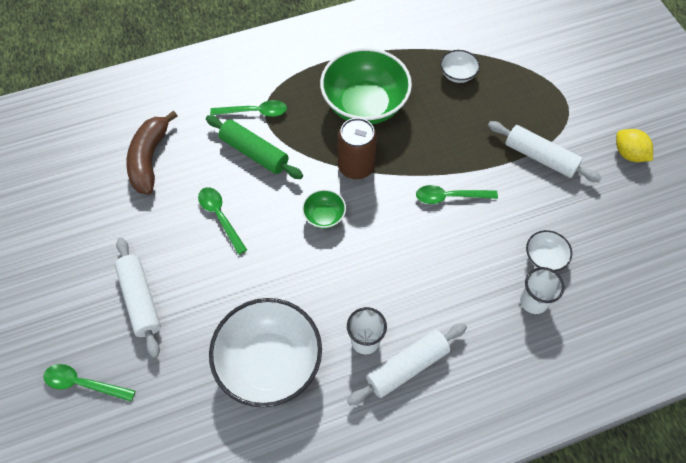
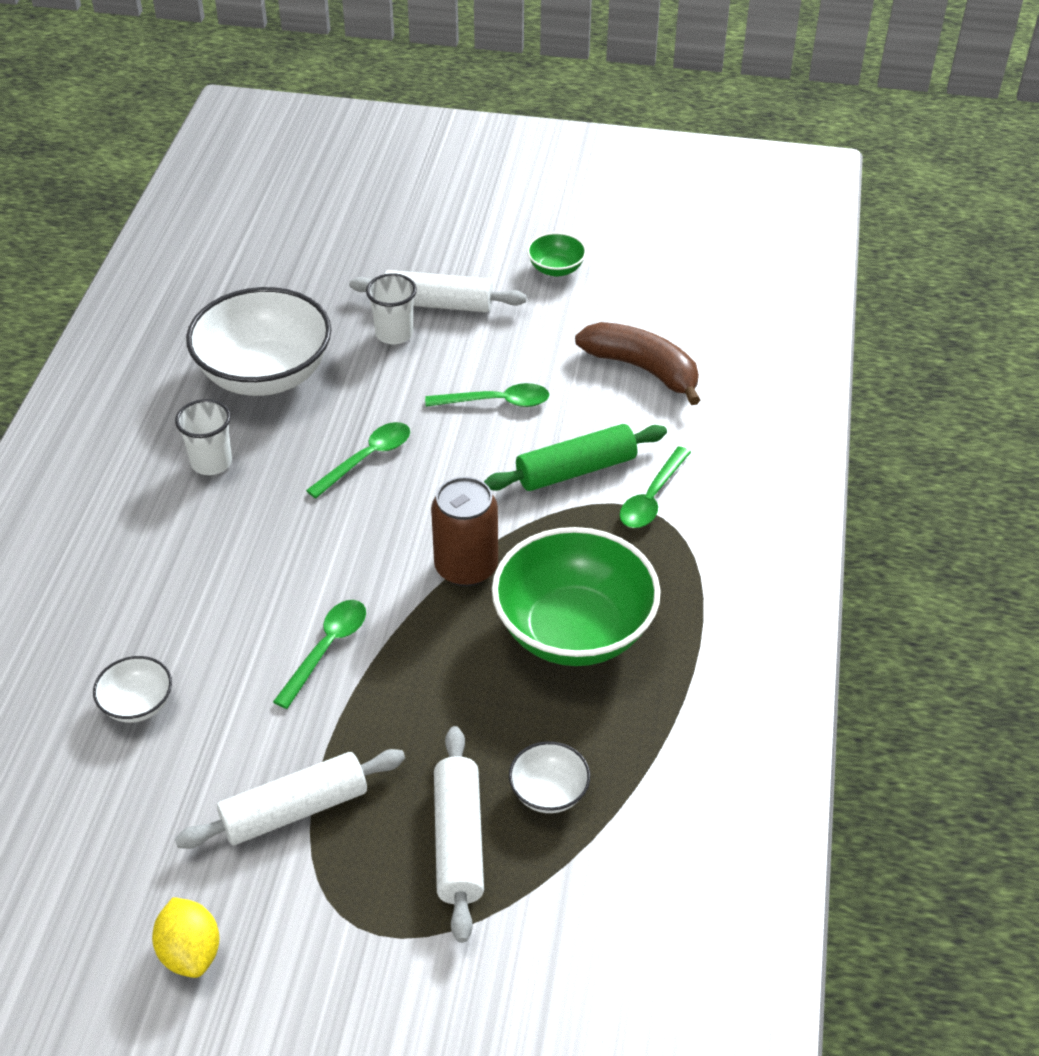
camera: 120 degrees right, 15 degrees down
(83, 383) = (376, 241): green spoon -> green spoon (367, 459)
(324, 216) = (413, 498): green bowl -> green bowl (556, 269)
(407, 367) = (145, 484): white rolling pin -> white rolling pin (458, 841)
(533, 301) = (95, 653): white cup -> white cup (394, 334)
(628, 154) = (190, 952): yellow lemon -> yellow lemon turned 75 degrees clockwise

